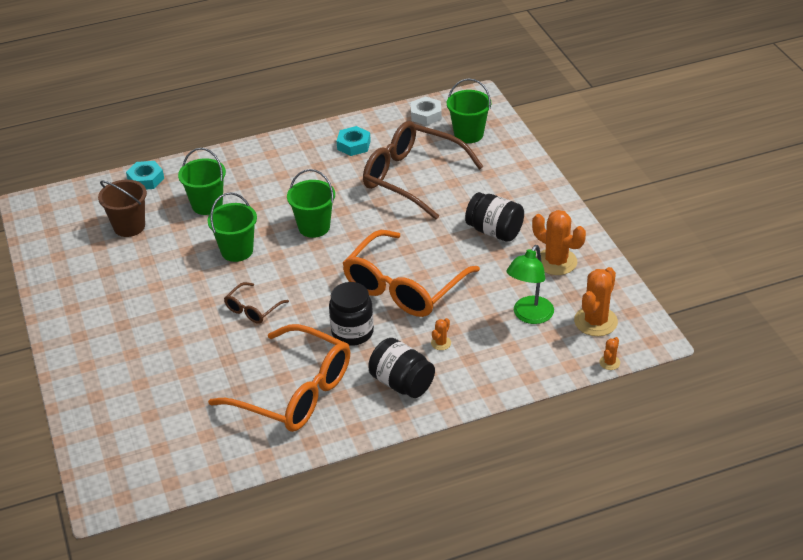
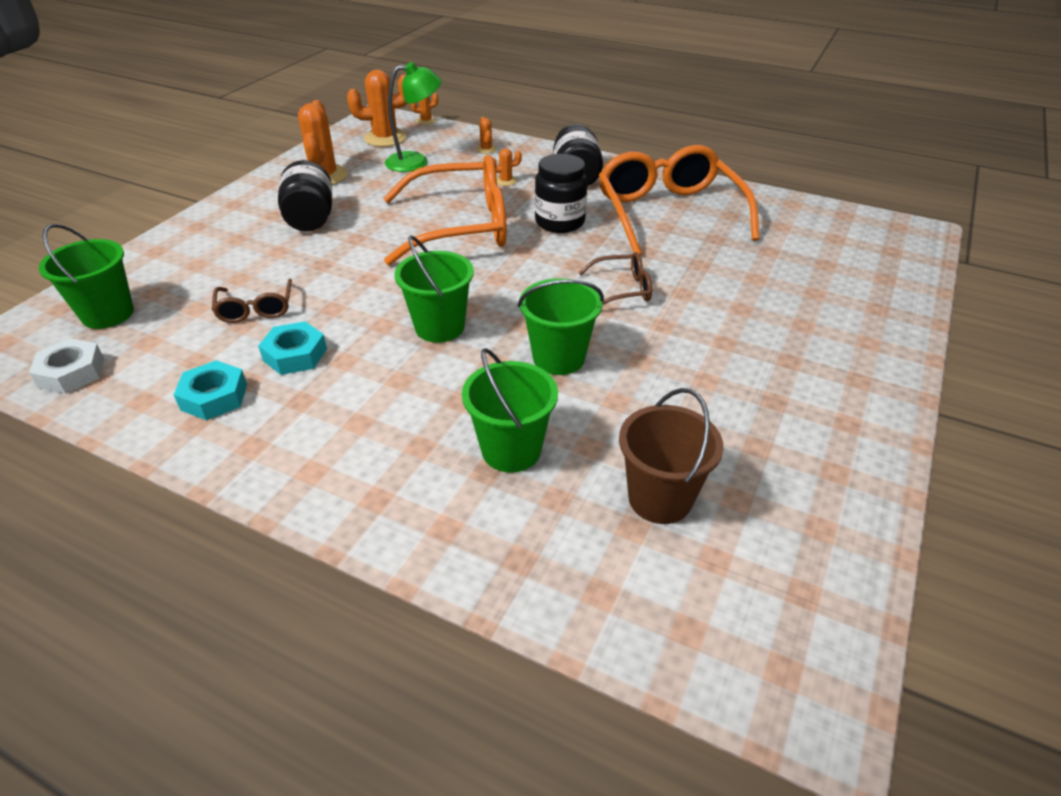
camera: 135 degrees left, 0 degrees up
(146, 179) = (541, 581): turquoise nut -> turquoise nut (295, 355)
(412, 177) = (256, 309): brown glasses -> brown glasses, size x0.46
(508, 365) = (486, 149): none -> orange cactus

